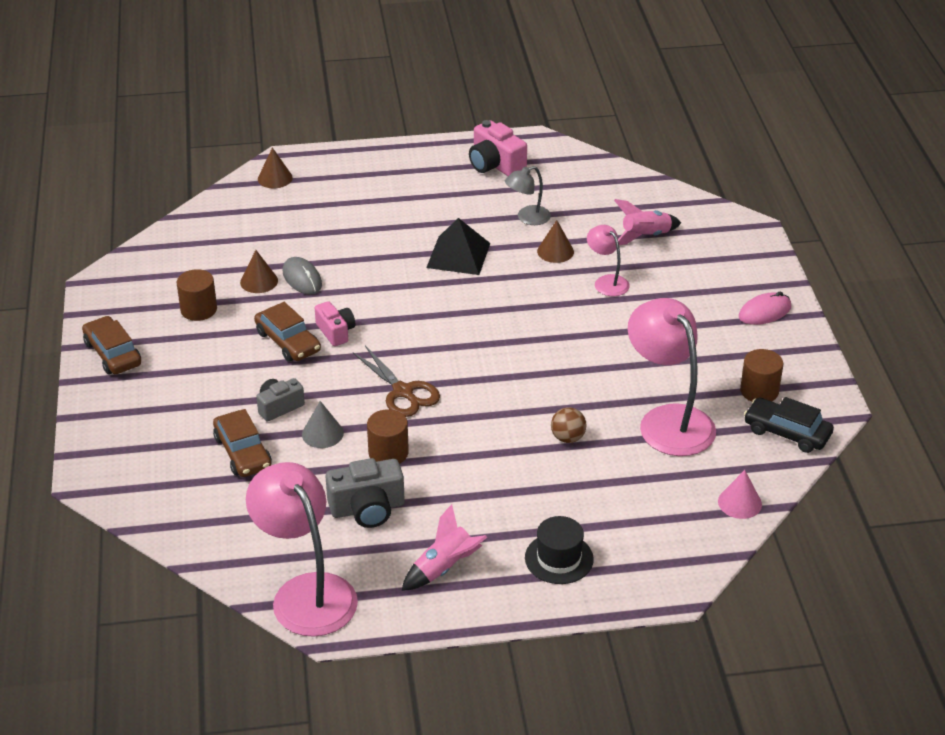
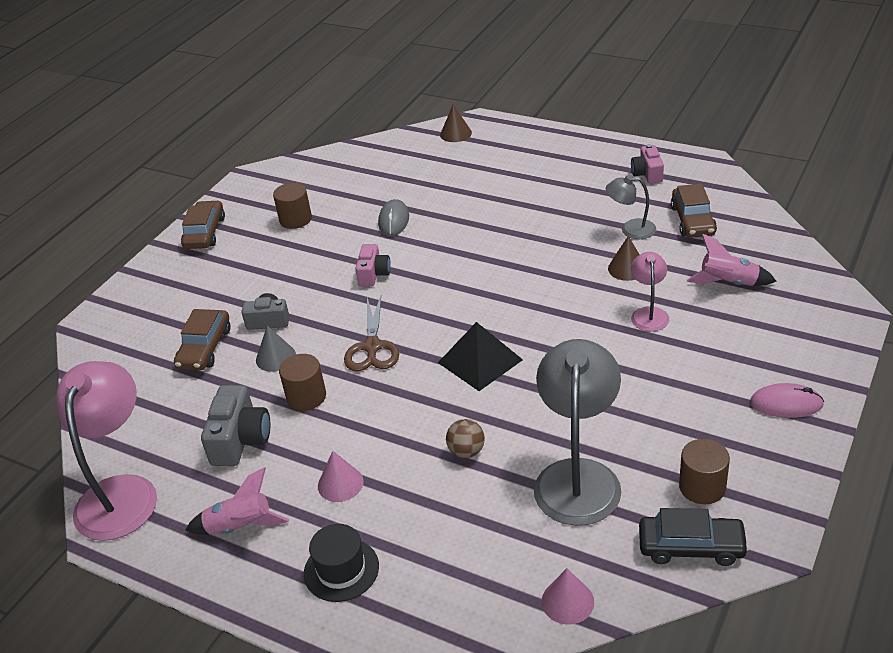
camera: 40 degrees right, 0 degrees up
(259, 281) = (360, 212): brown cone -> none
(288, 341) = (330, 269): brown car -> brown car (692, 220)
(367, 508) = (240, 440): grey camera -> grey camera turned 105 degrees counterclockwise
(458, 255) = (537, 243): black pyramid -> black pyramid (480, 361)
(492, 502) = (340, 483): none -> pink cone
(495, 165) = (647, 174): pink camera -> pink camera, size x0.65
(668, 420) = (578, 476): pink lamp -> grey lamp
(787, 432) = (691, 547): black car -> black car turned 120 degrees clockwise

